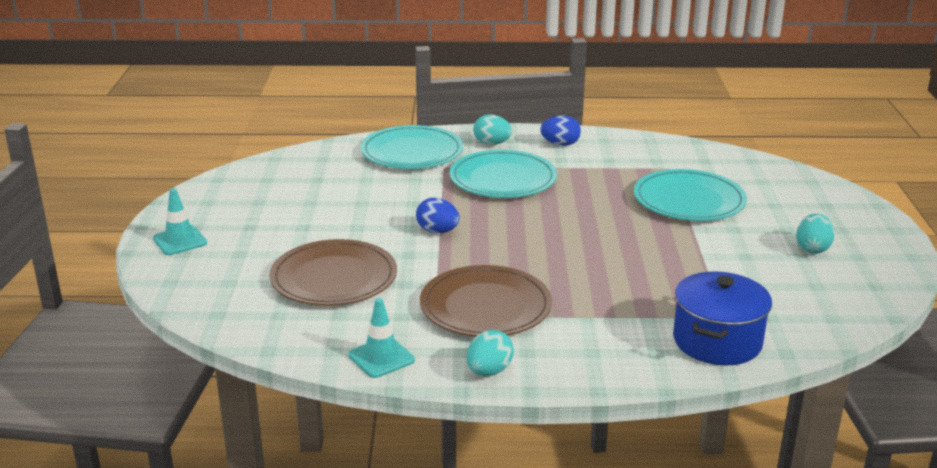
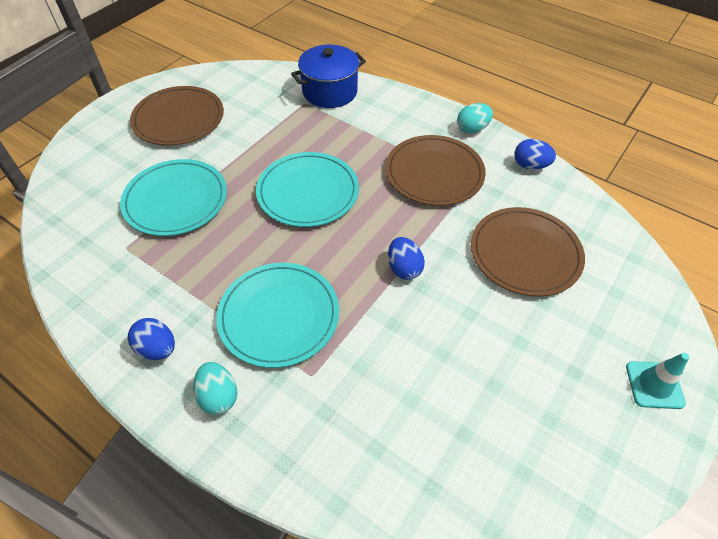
camera: 145 degrees left, 25 degrees up
(381, 358) = (530, 165): turquoise traffic cone -> blue egg
(412, 152) = (318, 433): turquoise plate -> turquoise plate (308, 192)
(812, 249) = (179, 119): turquoise egg -> brown plate

